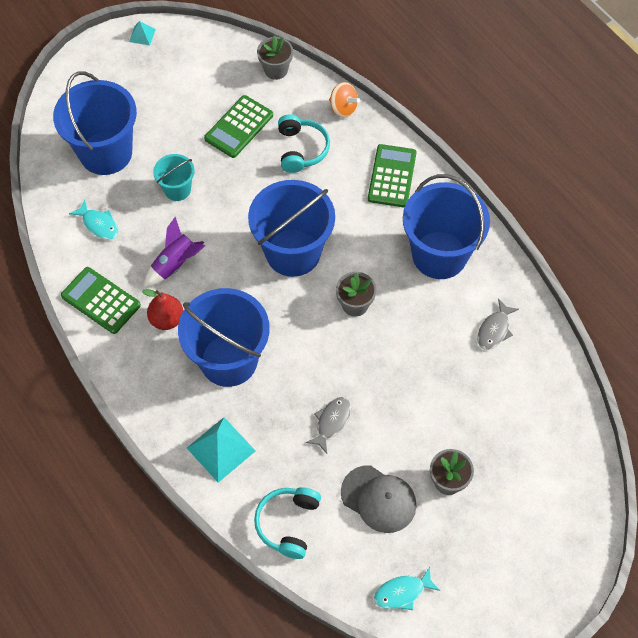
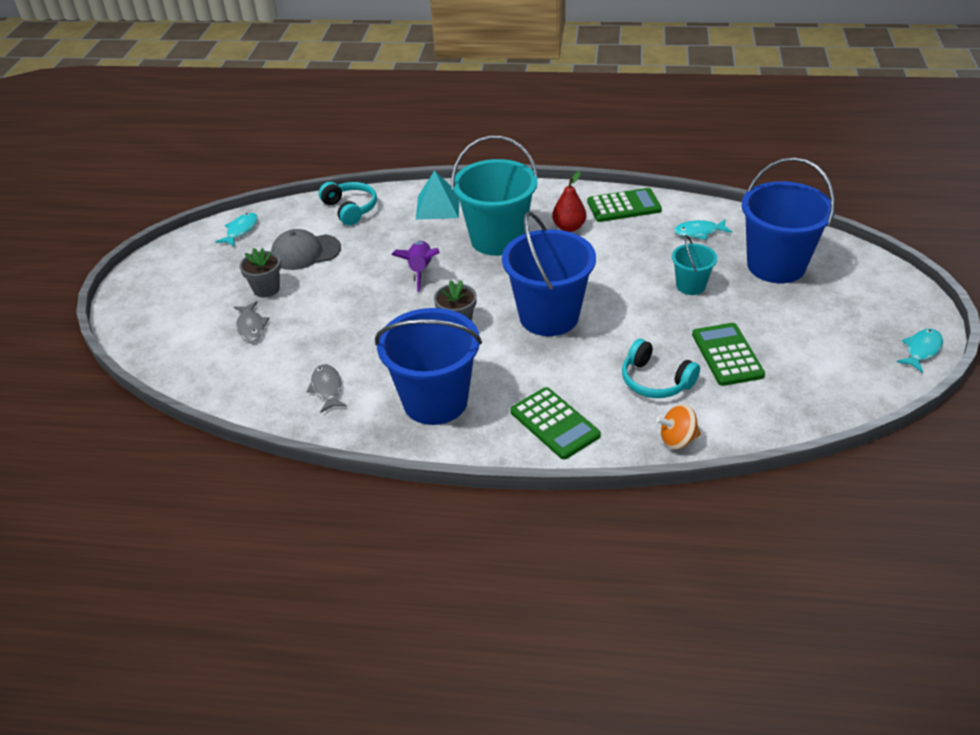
camera: 135 degrees right, 20 degrees down
(142, 35) = (921, 350): turquoise pyramid -> turquoise fish
(175, 264) = (614, 252): purple rocket -> purple rocket (420, 270)
(228, 360) = (497, 239): blue bucket -> turquoise bucket
(276, 70) = (782, 419): grey flower pot -> none
(332, 422) = (385, 261): grey fish -> grey fish (251, 327)

